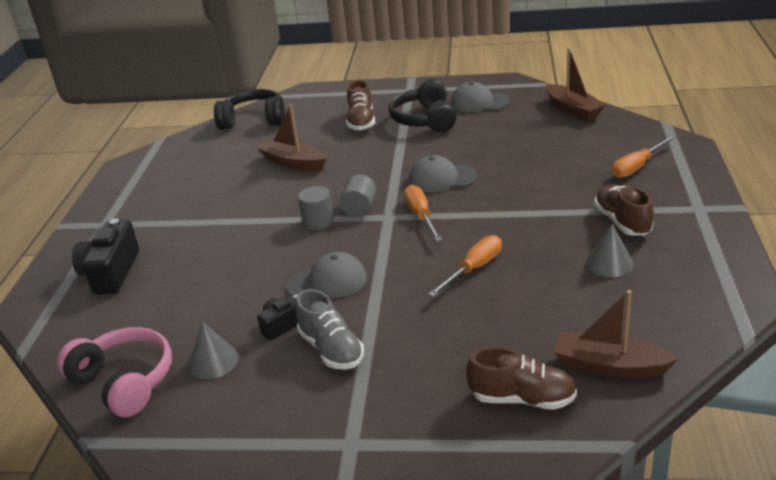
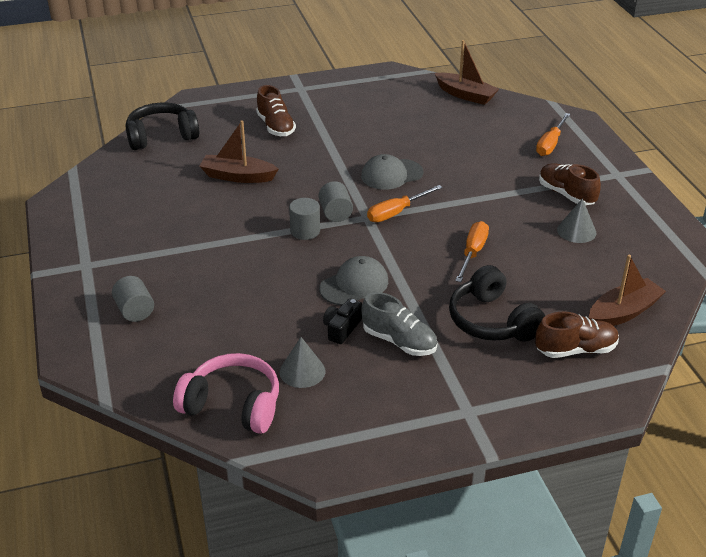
camera: 25 degrees left, 5 degrees up
(111, 272) = (135, 311): black camera -> grey cylinder
(421, 216) = (396, 212): orange screwdriver -> orange screwdriver turned 90 degrees counterclockwise
(425, 119) = (337, 118): black headphones -> black headphones (492, 321)
(479, 102) = (377, 95): grey cap -> none
(609, 366) = (623, 312): brown boat -> brown boat turned 150 degrees clockwise

